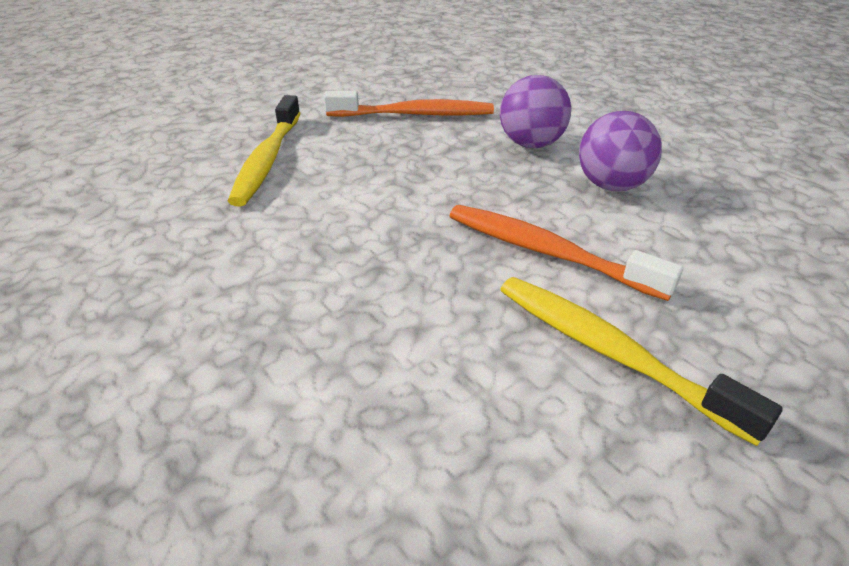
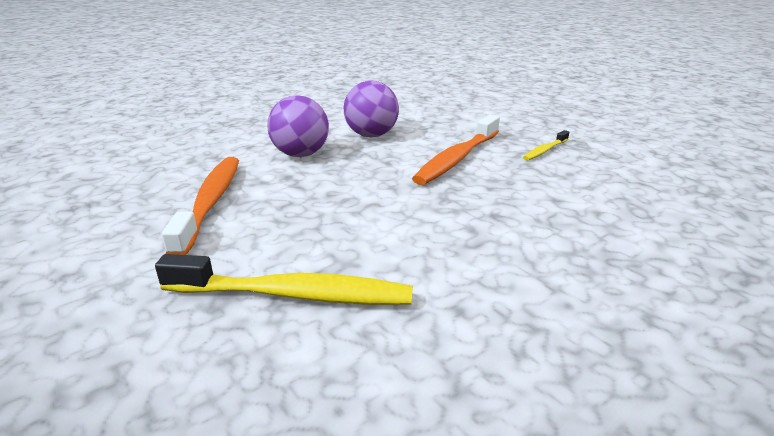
camera: 90 degrees left, 10 degrees down
(610, 352) = (545, 150): yellow toothbrush -> yellow toothbrush, size x0.50

